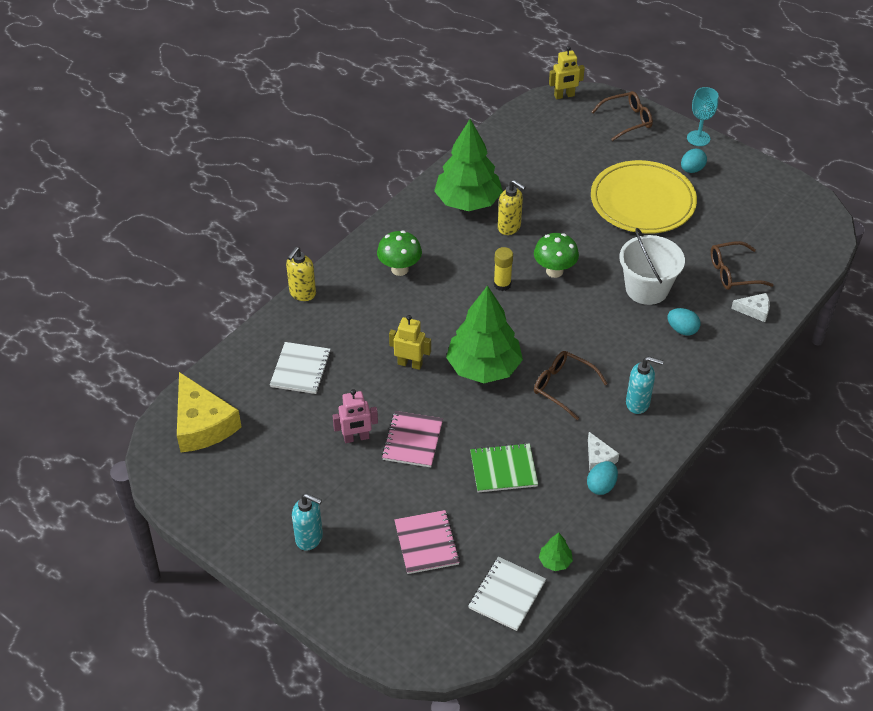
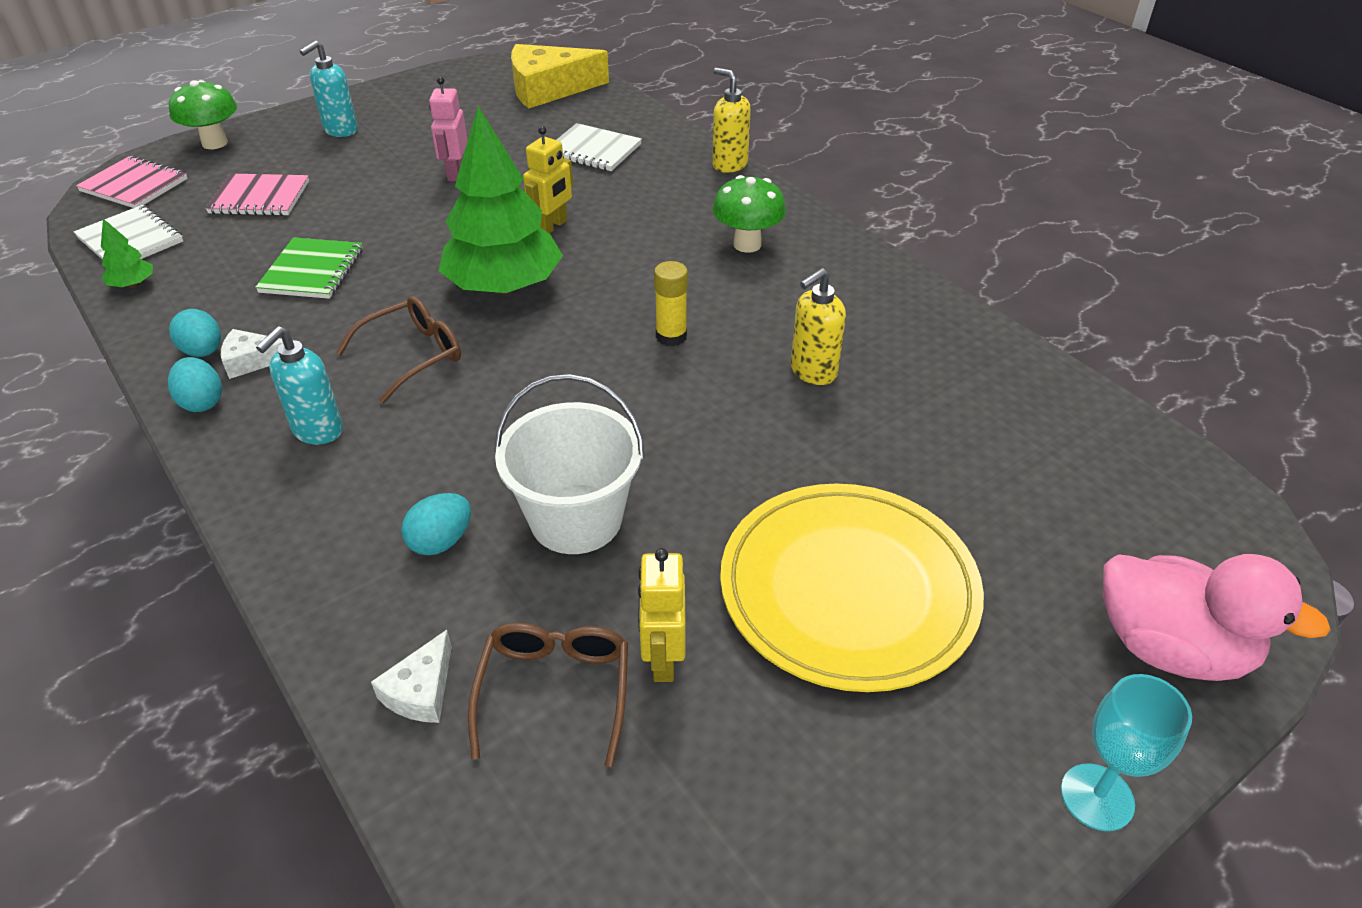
camera: 105 degrees right, 5 degrees down
(412, 440) = (419, 210): pink notebook -> pink notebook (134, 185)
(468, 201) = (894, 336): green tree -> none
(554, 271) = (678, 403): green mushroom -> green mushroom (215, 143)
(564, 96) = (1260, 547): yellow robot -> yellow robot (662, 659)
(627, 120) = (1170, 648): brown glasses -> pink duck
(692, 170) = (955, 732): turquoise egg -> turquoise egg (202, 402)

